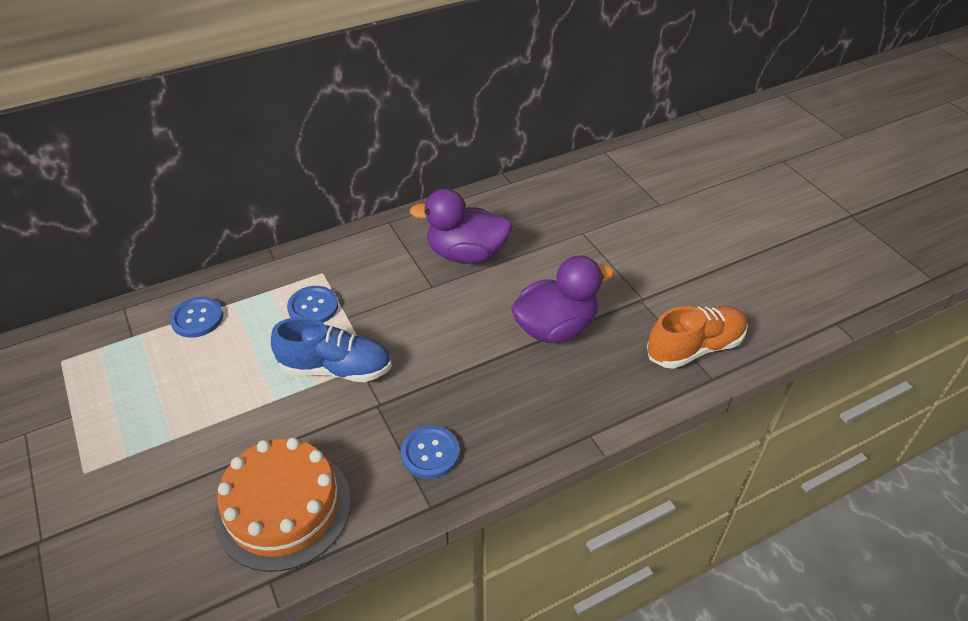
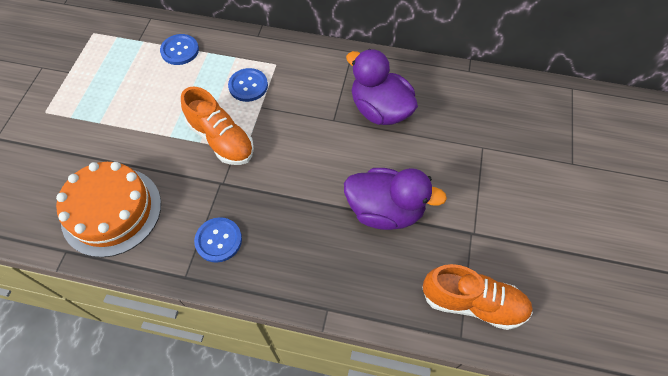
camera: 40 degrees right, 15 degrees up
(336, 368) = (221, 139): blue shoe -> orange shoe

